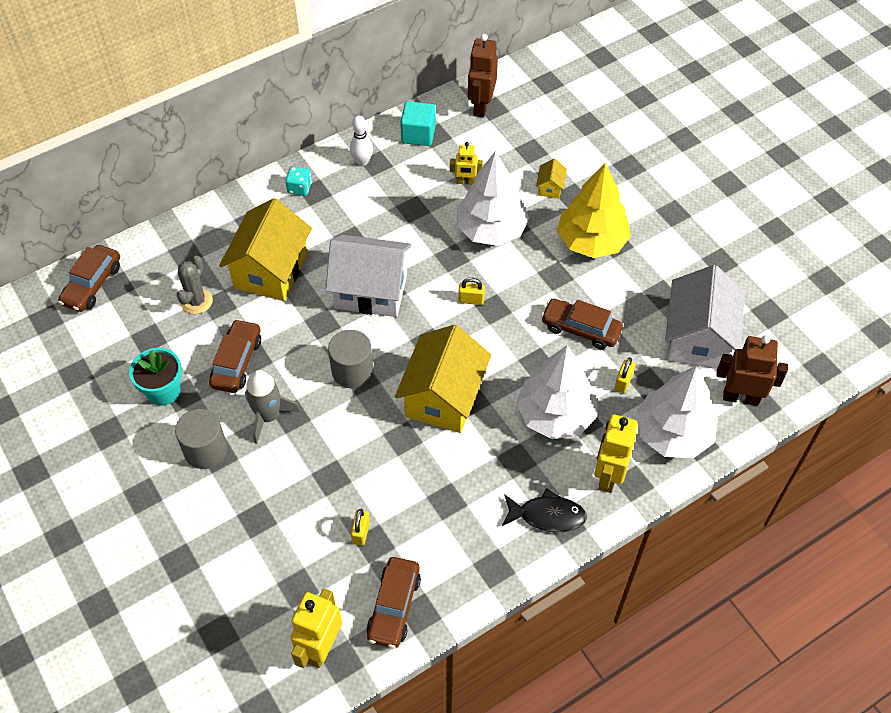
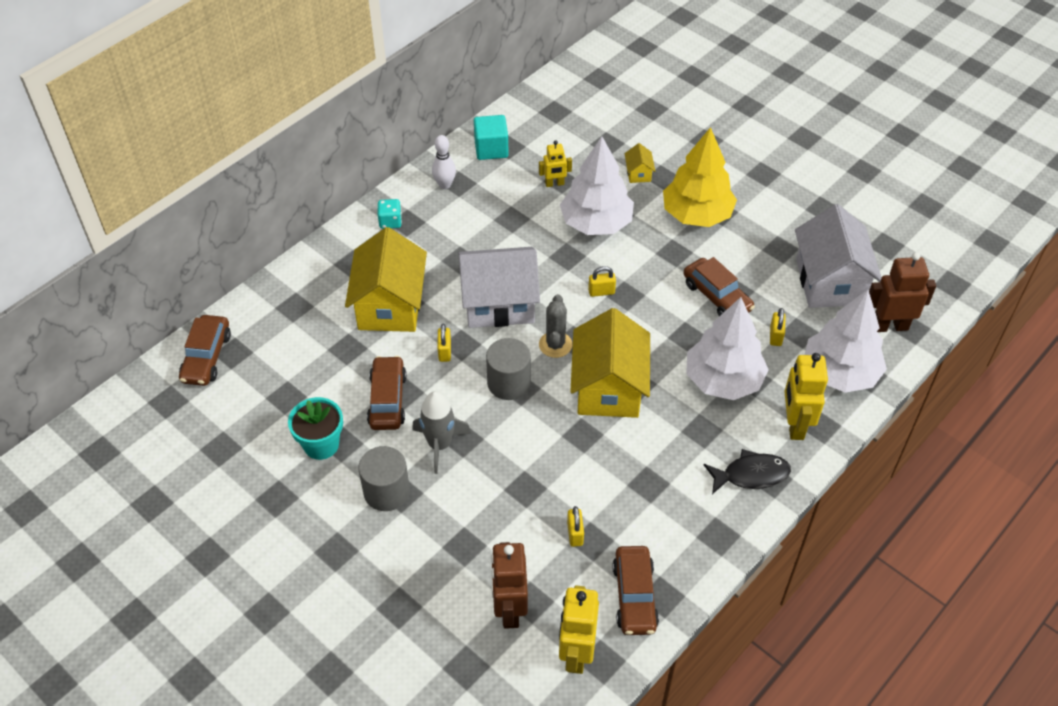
camera: 15 degrees left, 5 degrees down
(197, 301) = (324, 350): grey cactus -> grey cactus (555, 345)
(304, 327) = (445, 351): none -> yellow padlock
(481, 106) = (543, 112): brown robot -> brown robot (509, 609)
(580, 329) = (717, 296): brown car -> brown car turned 135 degrees counterclockwise

